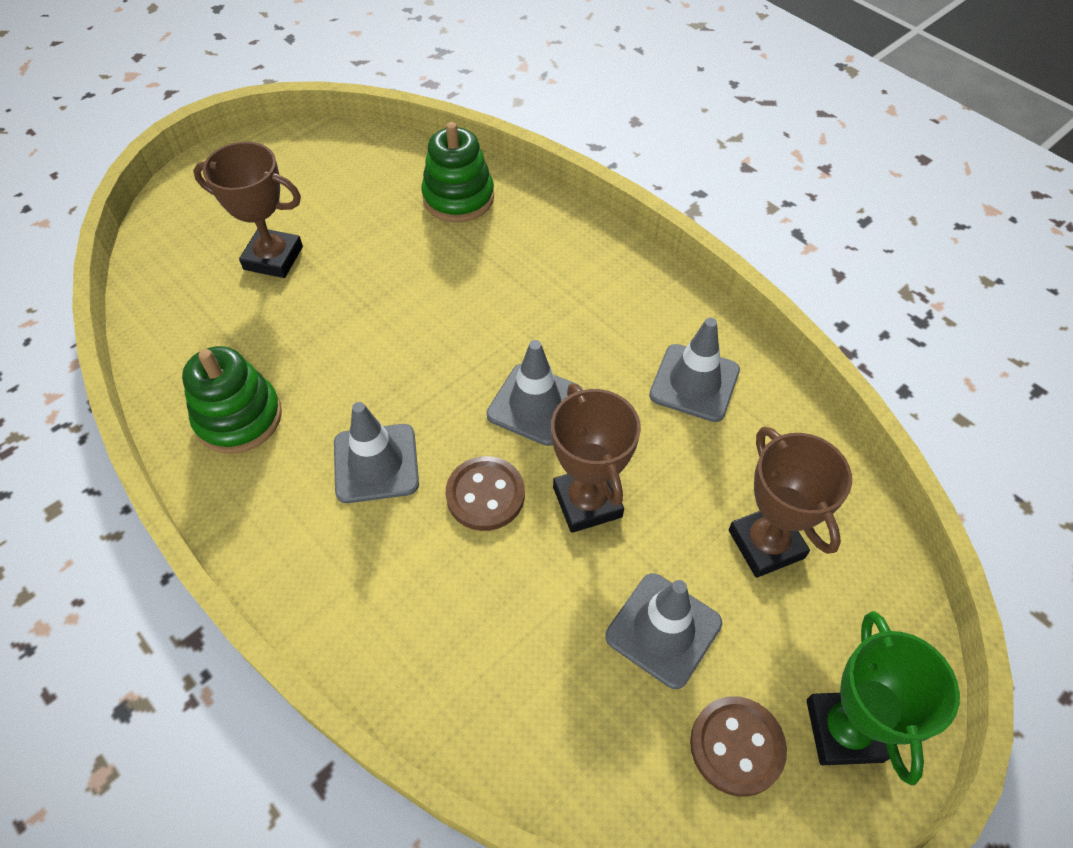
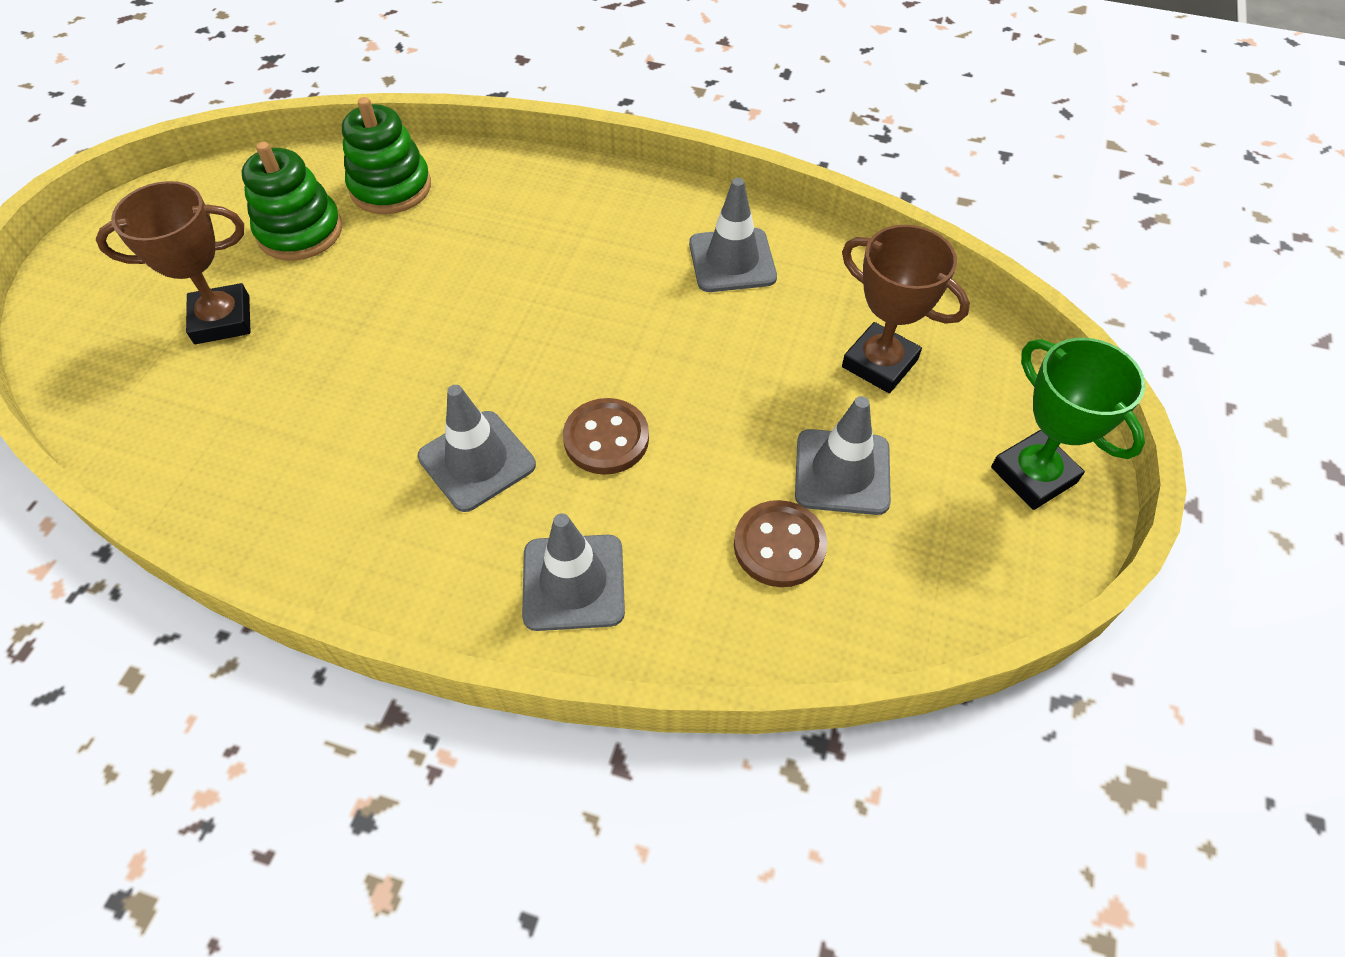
camera: 30 degrees left, 0 degrees up
(239, 417) = (295, 486): green stacking toy -> green stacking toy (300, 231)
(535, 404) = (599, 340): grey traffic cone -> grey traffic cone (573, 582)
(587, 502) = (705, 401): brown trophy -> none
(736, 746) = (962, 531): brown button -> brown button (779, 545)

